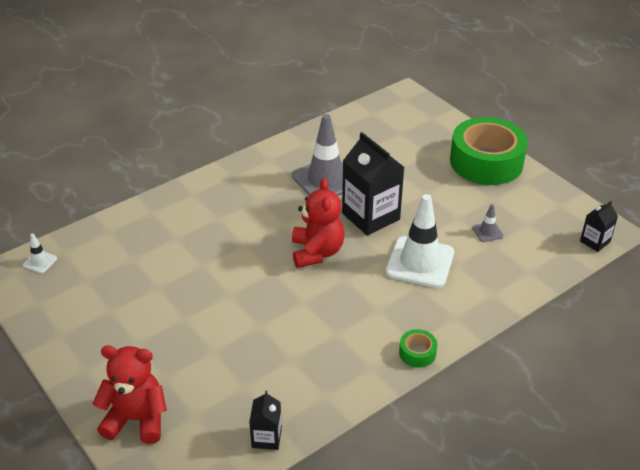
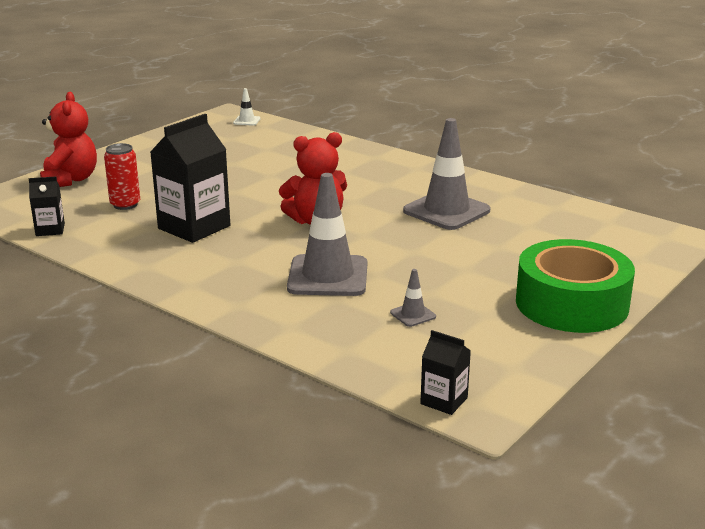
camera: 75 degrees right, 15 degrees down
(227, 375) = (125, 204): none -> red can
(370, 216) = (396, 241): black carton -> black carton (194, 227)
(417, 353) = (174, 288): green tape -> none
(420, 262) = (328, 276): white traffic cone -> grey traffic cone

